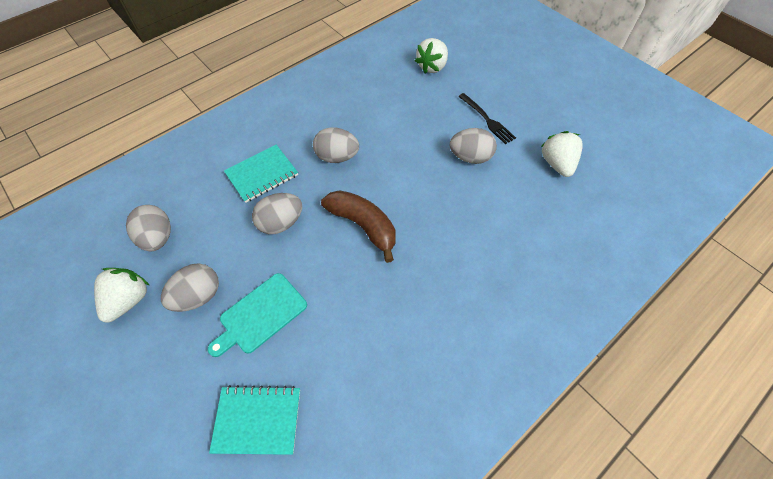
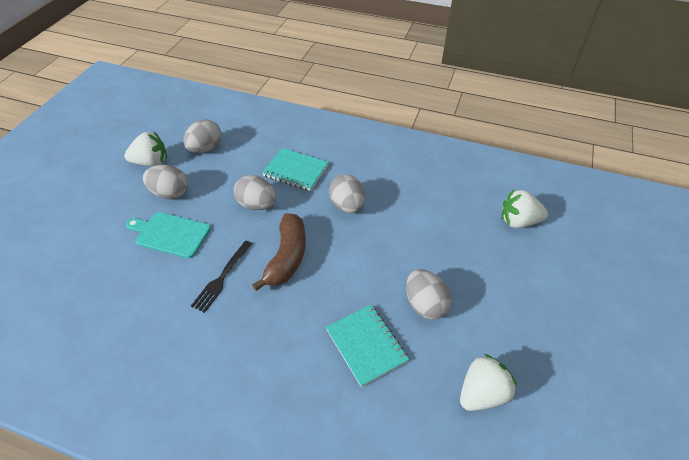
camera: 60 degrees right, 10 degrees down
(257, 420) = (87, 275): turquoise notebook -> turquoise notebook (366, 345)
(487, 120) = (489, 298): black fork -> black fork (222, 277)

